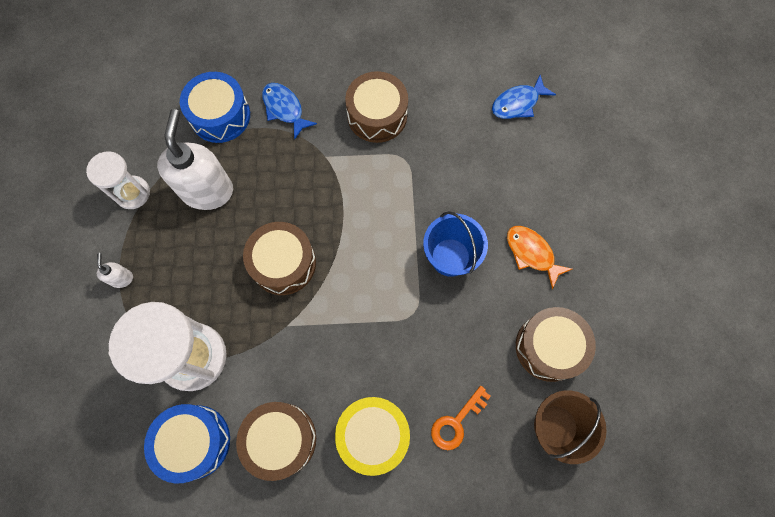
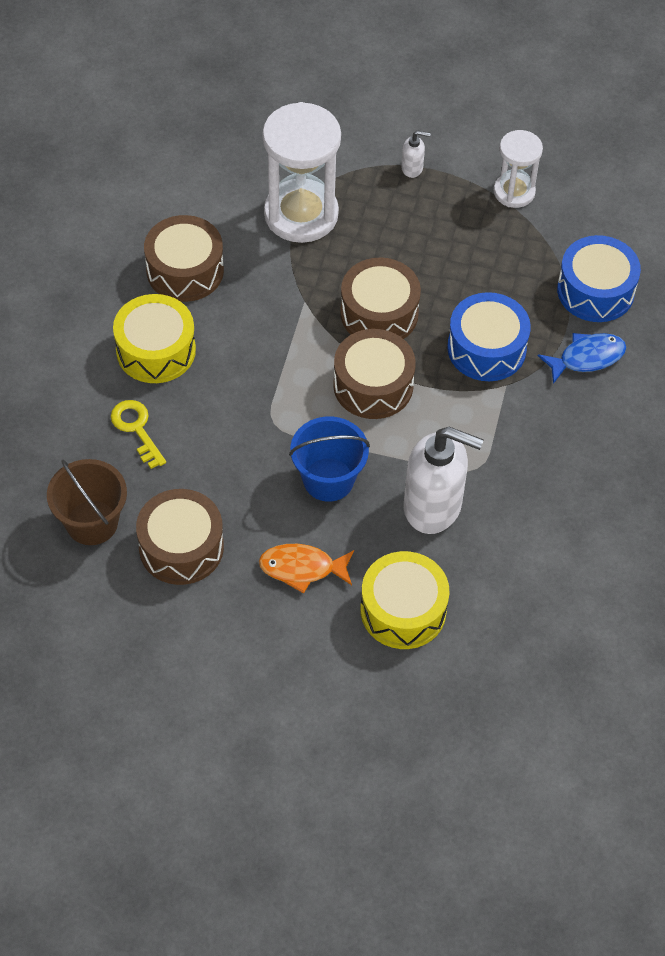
camera: 105 degrees right, 15 degrees down
(194, 442) = (213, 200): blue drum -> blue drum (486, 348)
(207, 190) = (495, 260): white soap dispenser -> white soap dispenser (433, 506)
(377, 115) = (549, 455): brown drum -> brown drum (373, 385)
(456, 422) = (136, 429): orange key -> yellow key
(518, 103) = (521, 625): blue fish -> none
(531, 253) = (302, 568): orange fish -> orange fish turned 150 degrees counterclockwise
(537, 177) = (403, 610): none -> yellow drum

